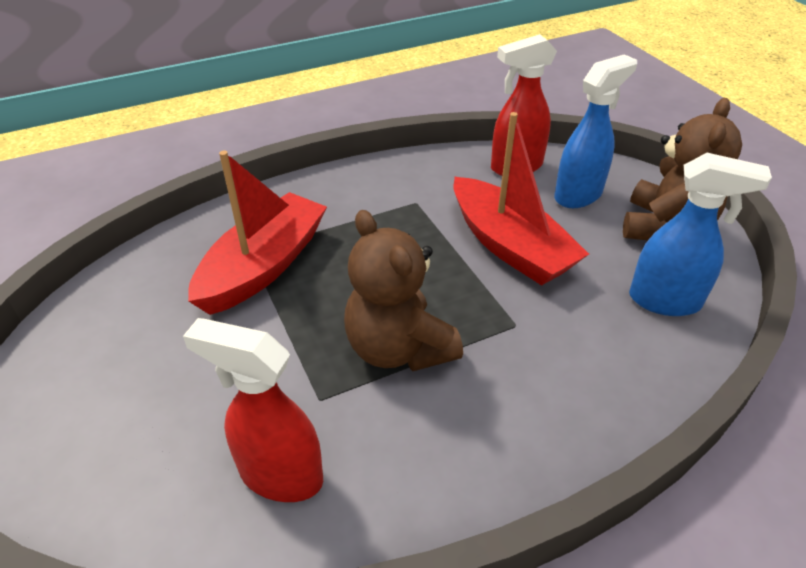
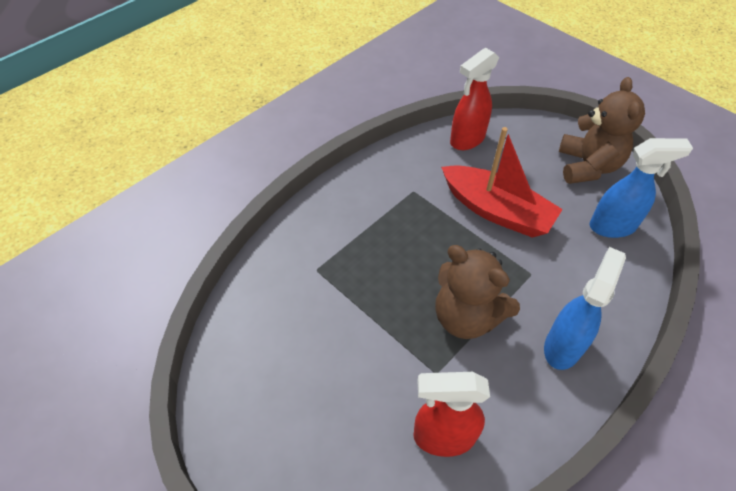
camera: 20 degrees left, 10 degrees up
(263, 266) = (335, 280): red boat -> none
(578, 195) = (521, 153): blue spray bottle -> blue spray bottle (563, 346)

